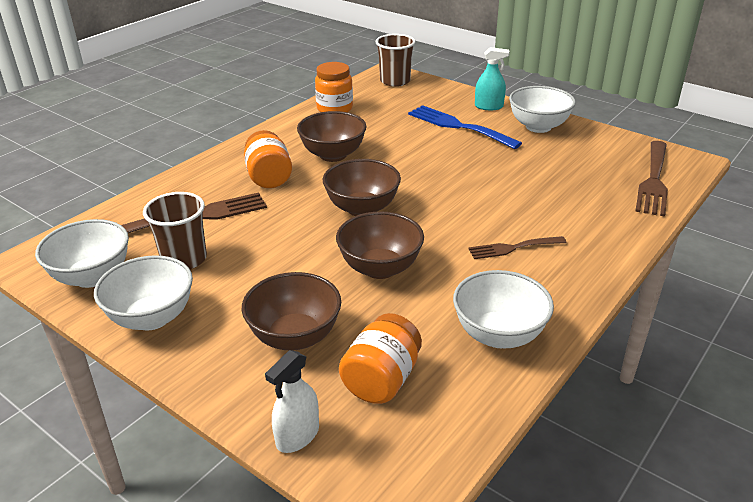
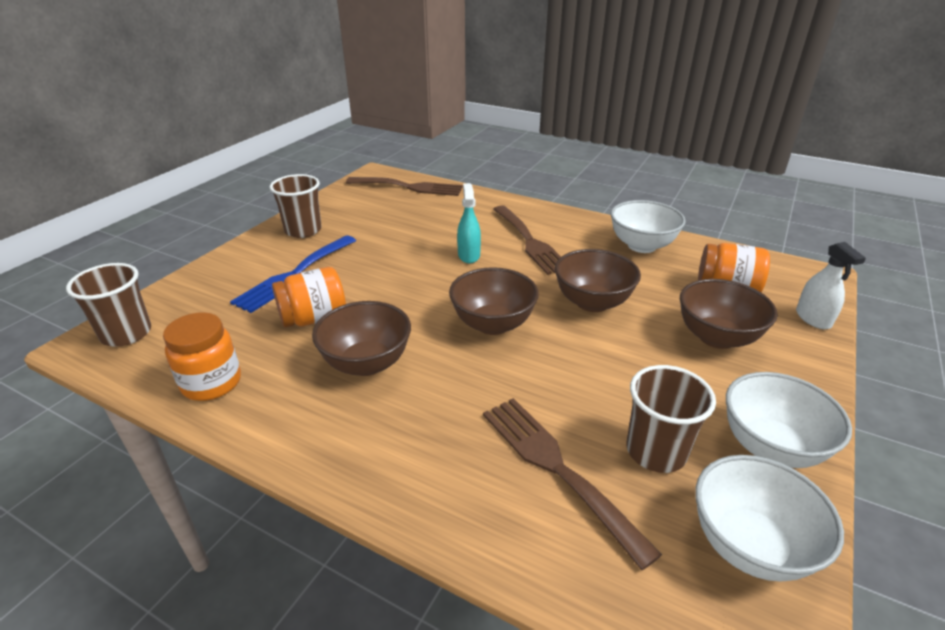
camera: 100 degrees left, 0 degrees up
(269, 177) = (435, 414): orange jar -> orange jar (314, 318)
(297, 436) = (813, 318): white spray bottle -> white spray bottle turned 45 degrees clockwise
(489, 106) = (244, 258): turquoise spray bottle -> turquoise spray bottle (469, 255)
(513, 248) = (530, 241): brown fork -> brown fork, size x1.66
(538, 127) = (303, 230): white bowl -> brown cup

